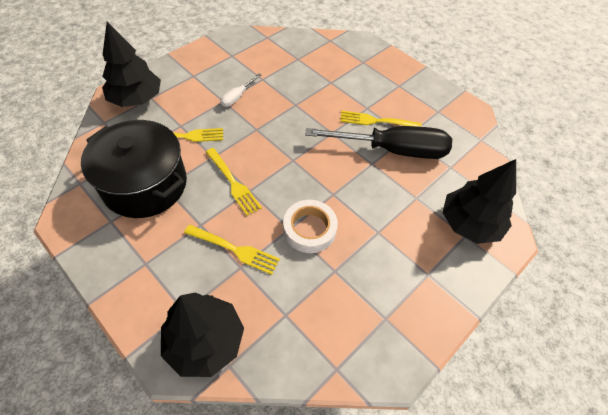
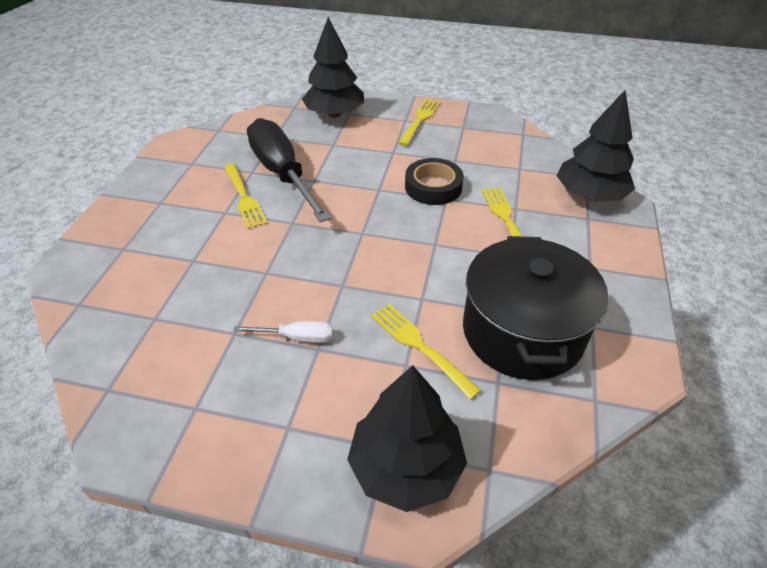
camera: 120 degrees left, 10 degrees down
(232, 182) = (439, 261): yellow fork -> yellow fork (420, 121)
(309, 229) = (433, 187): white tape -> black tape

